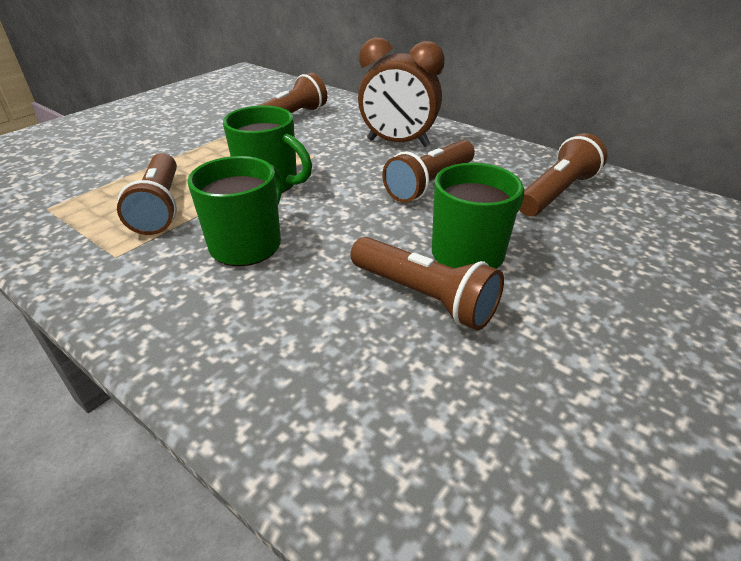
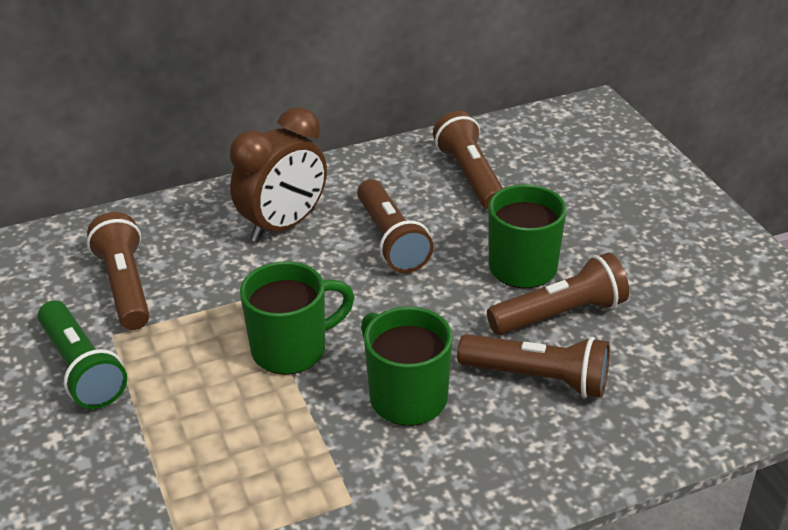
camera: 60 degrees left, 0 degrees up
(160, 207) = (271, 450): brown flashlight -> brown flashlight (538, 378)
(206, 130) = (82, 369): none -> green flashlight

